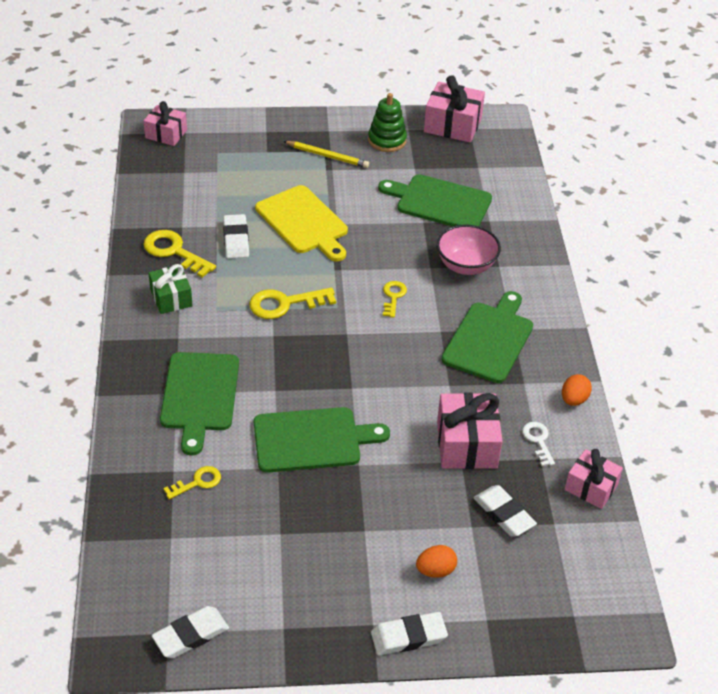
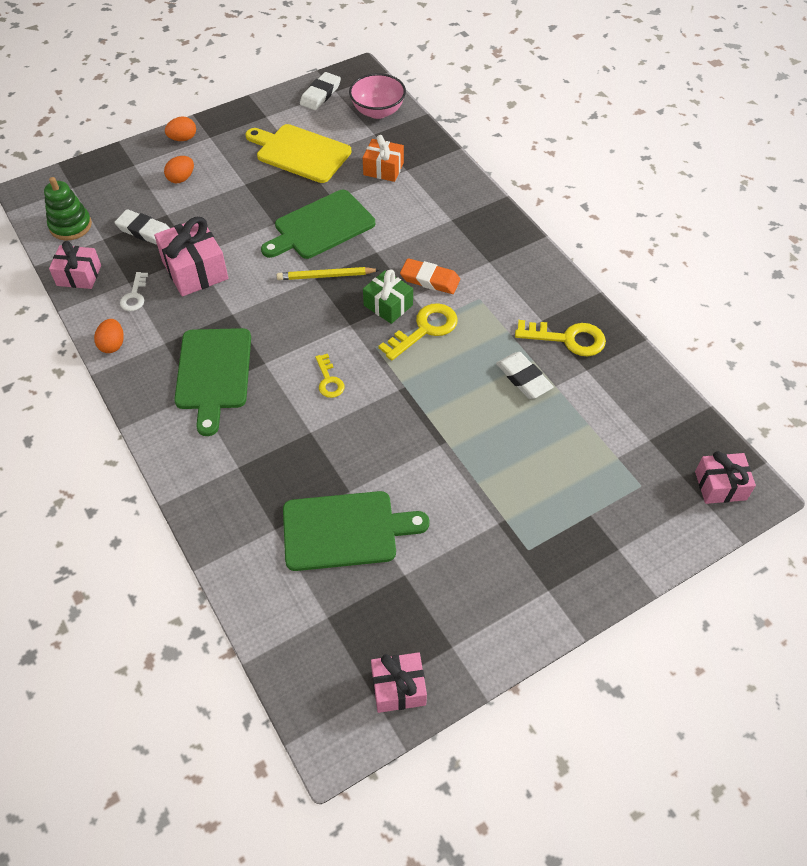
camera: 155 degrees right, 10 degrees up
(171, 298) = (527, 293): green gift -> green gift (388, 305)
(197, 482) = (383, 169): yellow key -> orange gift
(200, 396) = (431, 224): green cutting board -> none
(246, 343) = (430, 279): none -> orange eraser
(304, 222) = (474, 430): yellow cutting board -> yellow cutting board (300, 153)
(327, 156) = (518, 542): yellow pencil -> yellow pencil (326, 276)
(387, 140) = (466, 609): green stacking toy -> green stacking toy (70, 226)
(408, 636) = (183, 139): white eraser -> orange egg
(452, 125) = (398, 688): pink gift -> pink gift, size x0.65
(466, 266) = (274, 450): pink bowl -> pink bowl (378, 111)
(538, 441) = (134, 295): white key -> white key turned 45 degrees clockwise

